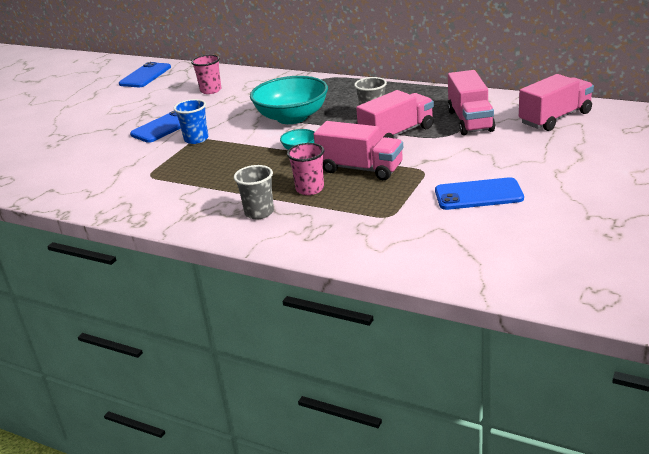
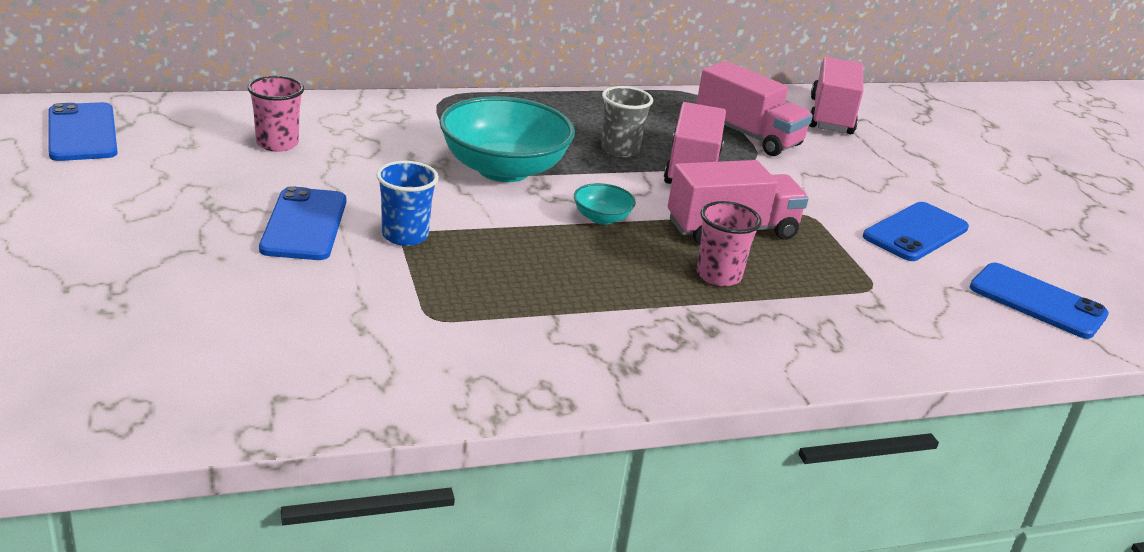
camera: 50 degrees left, 0 degrees up
(259, 212) = (713, 330): grey cup -> none
(487, 252) = (1037, 301): none -> blue phone

